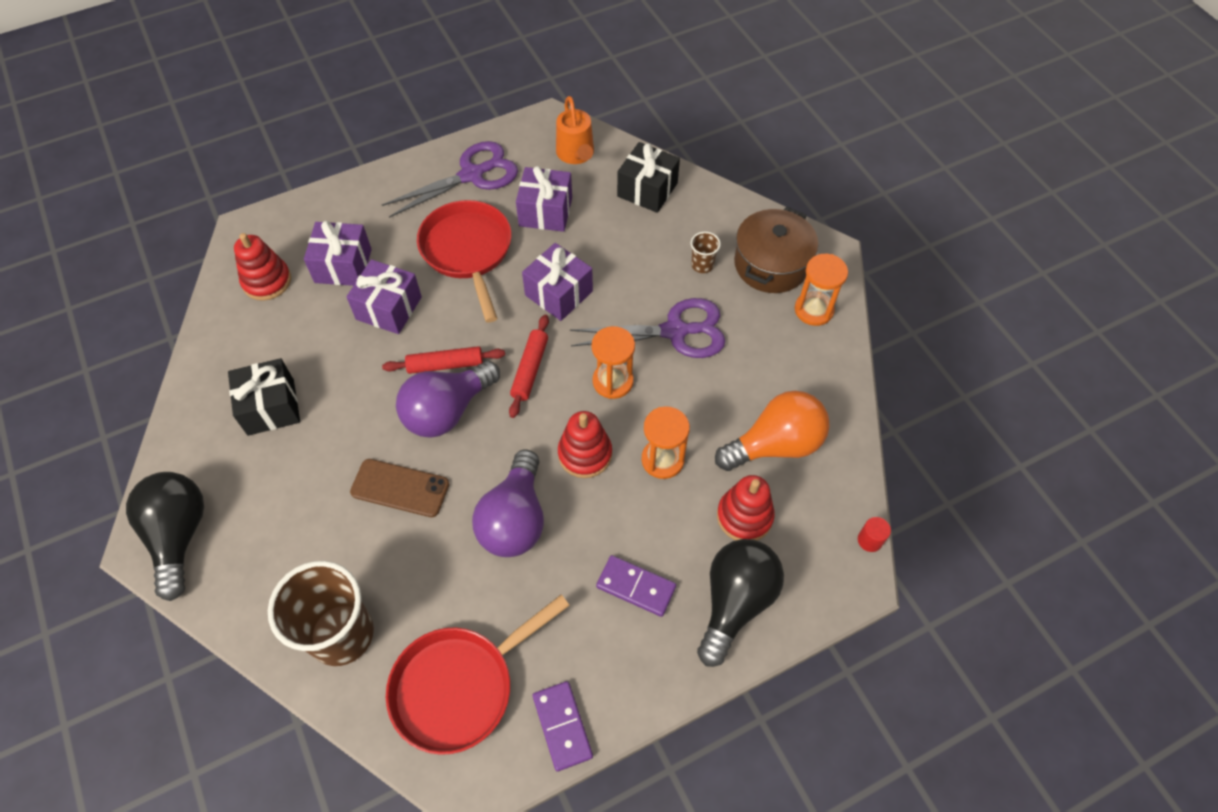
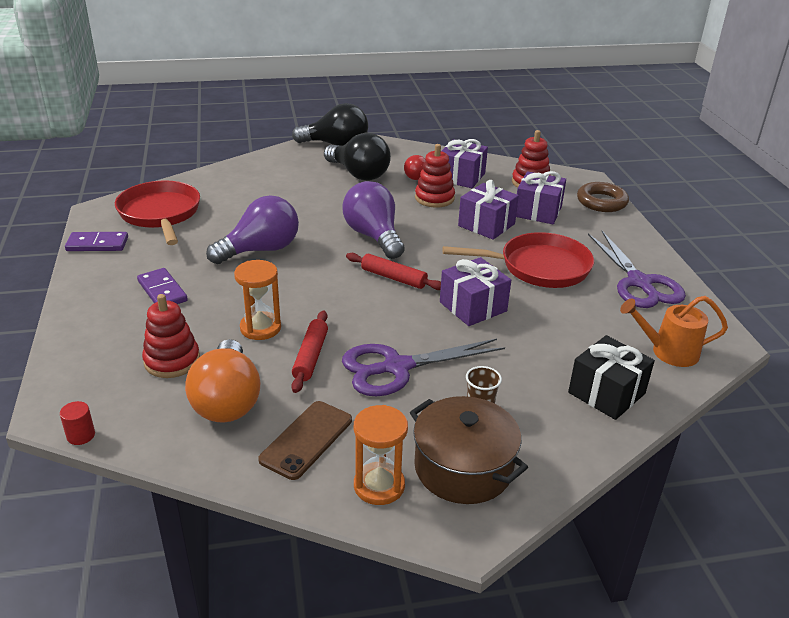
camera: 105 degrees right, 25 degrees down
(271, 407) = (414, 176): black gift -> red light bulb
(305, 211) = (601, 202): none -> brown ring
(341, 634) = (231, 183): brown cup -> none
(400, 488) = (319, 211): brown phone -> brown phone (306, 439)
(445, 365) = (418, 241): red rolling pin -> red rolling pin (310, 356)
(514, 519) = (261, 250): purple light bulb -> purple light bulb turned 120 degrees clockwise
(545, 211) = (582, 317): purple gift -> purple gift (461, 177)
(585, 454) = (294, 290): red stacking toy -> red stacking toy (434, 198)
(613, 381) = (358, 318): orange hourglass -> none
(636, 587) = (162, 291): purple domino -> purple domino turned 75 degrees counterclockwise
(675, 331) = (397, 367): purple scissors -> purple scissors turned 60 degrees clockwise
(735, 602) = (104, 336): black light bulb -> black light bulb (359, 174)

